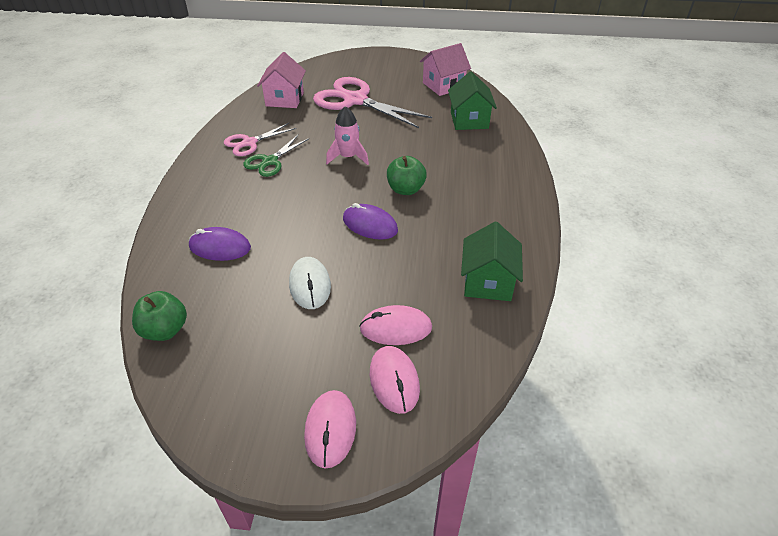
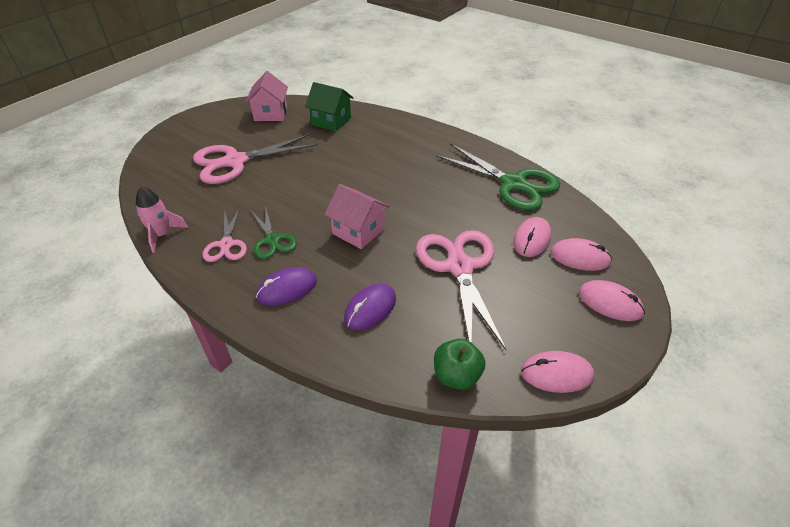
camera: 60 degrees left, 0 degrees up
(197, 405) = (556, 374): none -> pink mouse
(284, 99) = (179, 200): pink house -> pink house (358, 231)
(310, 285) = (459, 267): white mouse -> pink scissors
(348, 157) = (314, 194): pink rocket -> pink rocket (162, 235)
(370, 225) = (413, 212): purple mouse -> purple mouse (287, 289)
(405, 189) = (386, 180): green apple -> none
(488, 282) = (513, 183): green house -> green scissors

